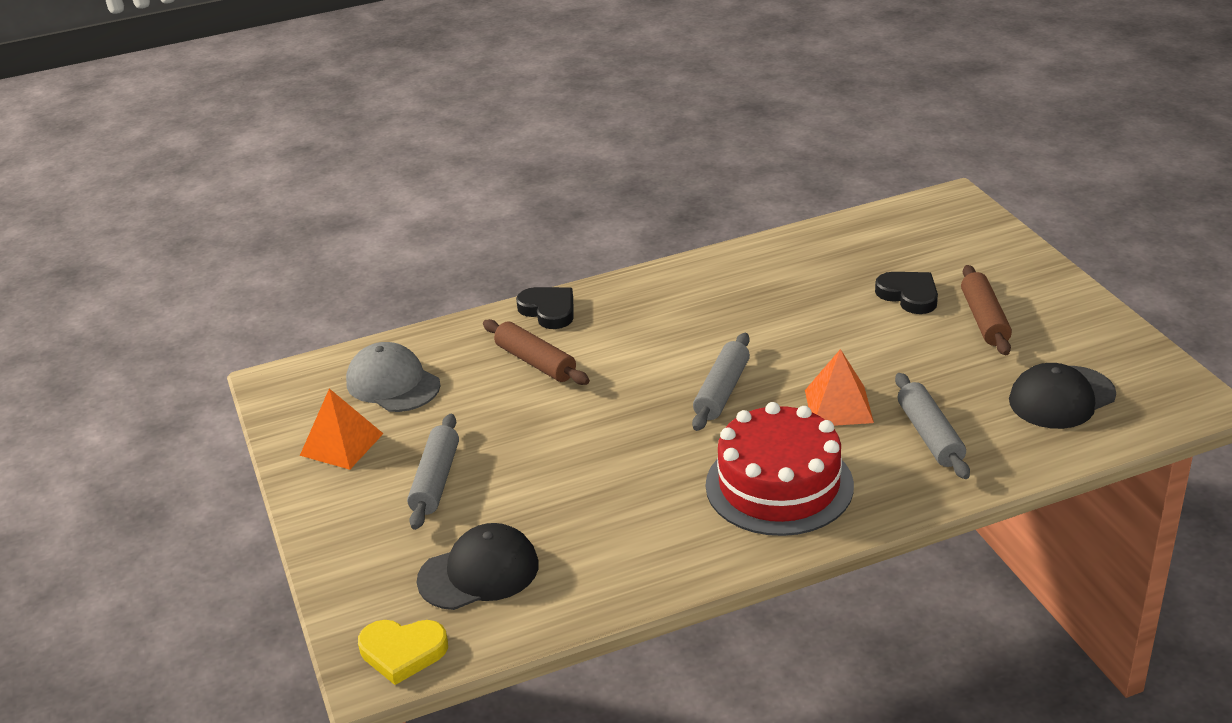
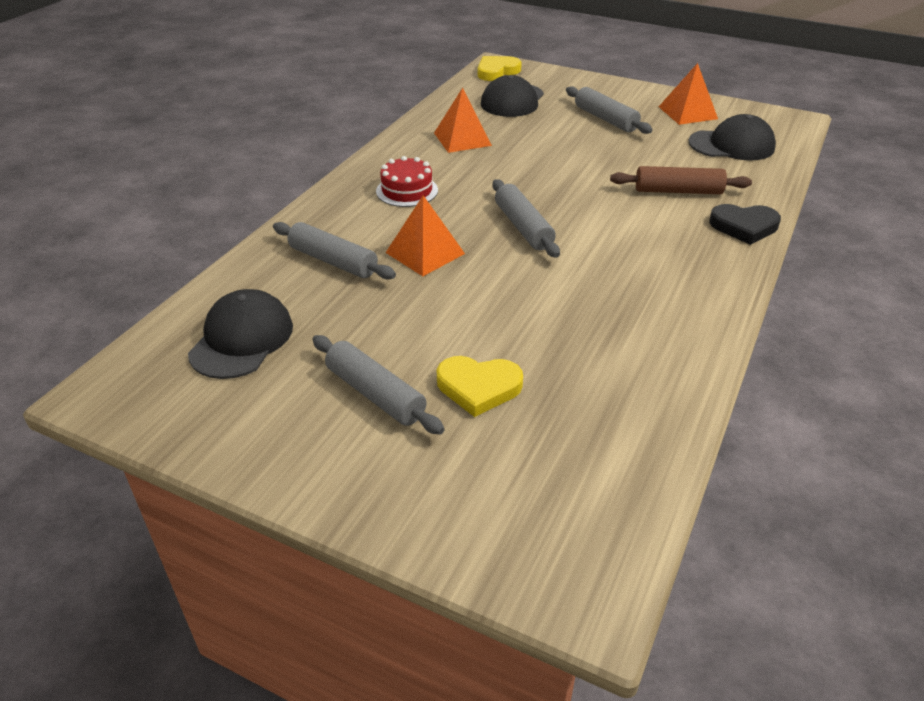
camera: 135 degrees right, 5 degrees up
(393, 383) = (732, 145): grey cap -> black cap
(630, 533) = (462, 139): none -> orange pyramid
(779, 485) = (407, 190): red cake -> red cake, size x0.54
(909, 295) = (478, 387): black heart -> yellow heart
(984, 319) = (375, 394): brown rolling pin -> grey rolling pin

